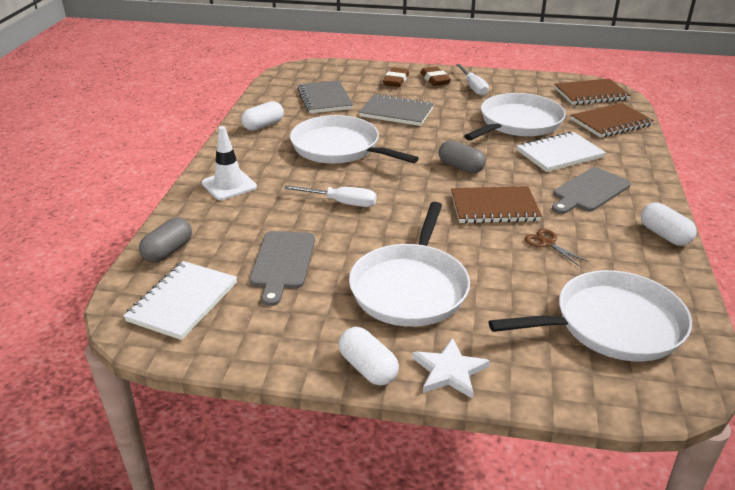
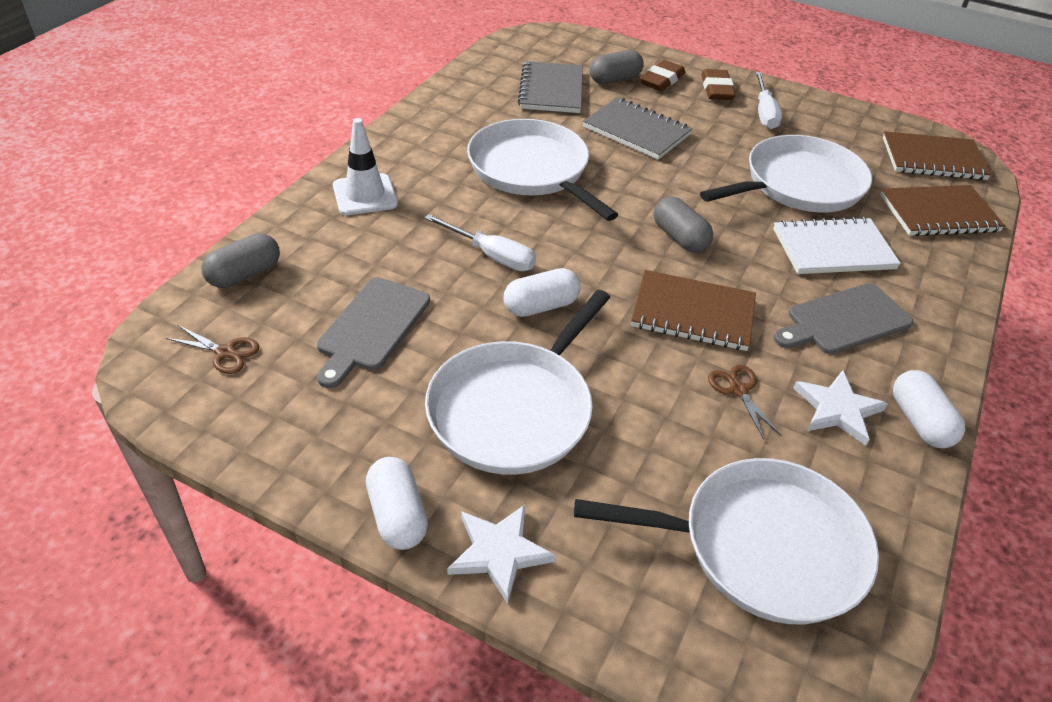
camera: 15 degrees right, 10 degrees up
(183, 302) = (225, 352): white notebook -> brown scissors
(263, 125) = (452, 114): white capsule -> white capsule (541, 306)
(364, 85) = (615, 79): none -> grey capsule
(613, 240) = (837, 409): none -> white star

